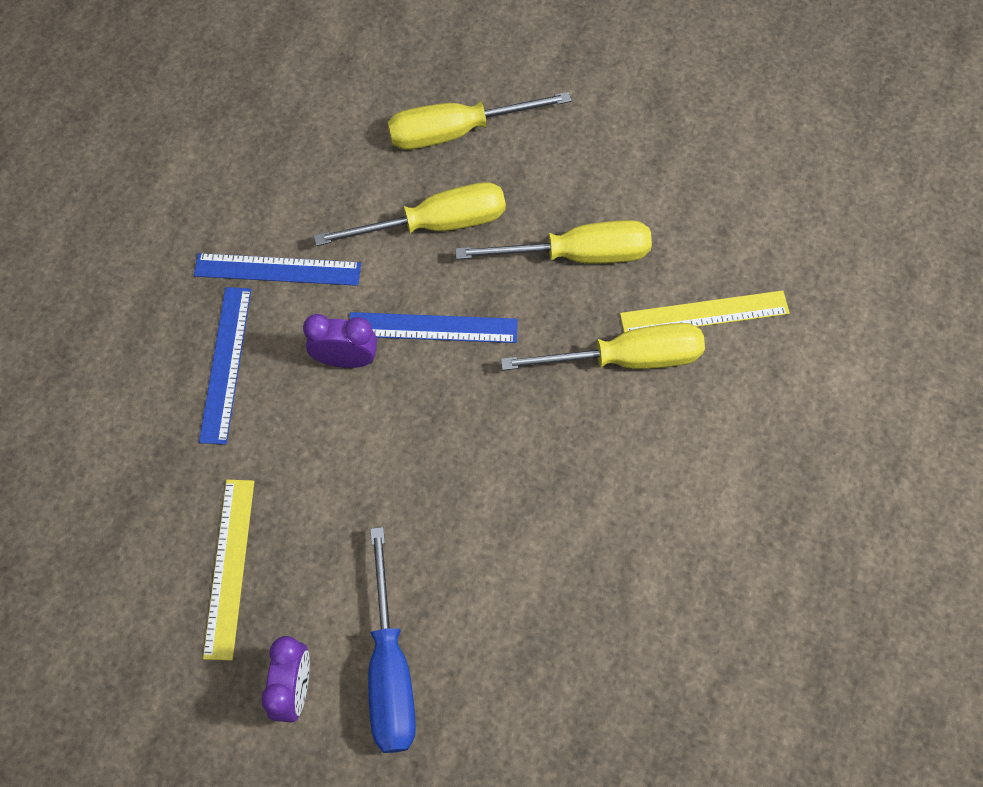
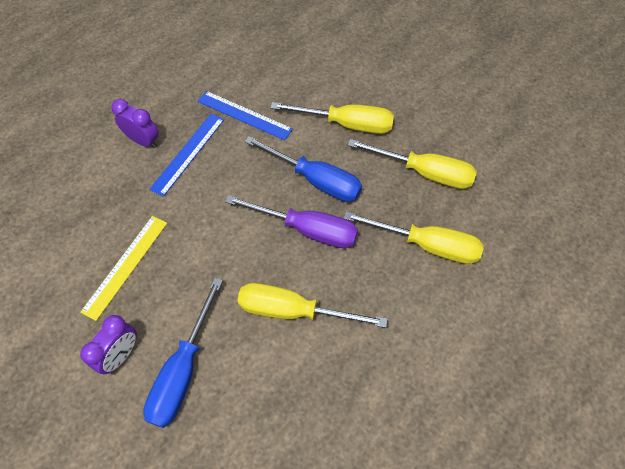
camera: 25 degrees right, 5 degrees down
(346, 359) = (256, 177): purple clock -> purple clock (143, 141)
(433, 328) = (315, 180): blue ruler -> blue screwdriver
(456, 405) = (307, 229): none -> purple screwdriver
(457, 131) = (385, 80): yellow screwdriver -> yellow screwdriver (293, 311)
(704, 313) = (491, 238): yellow ruler -> none

